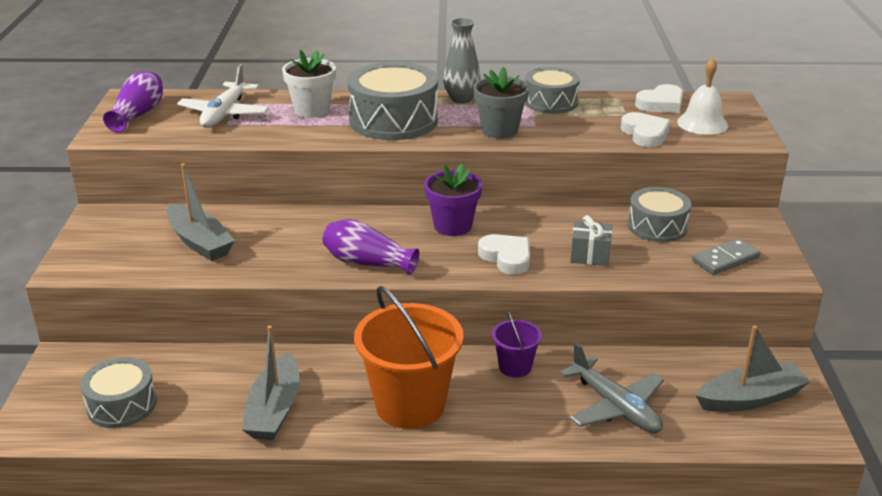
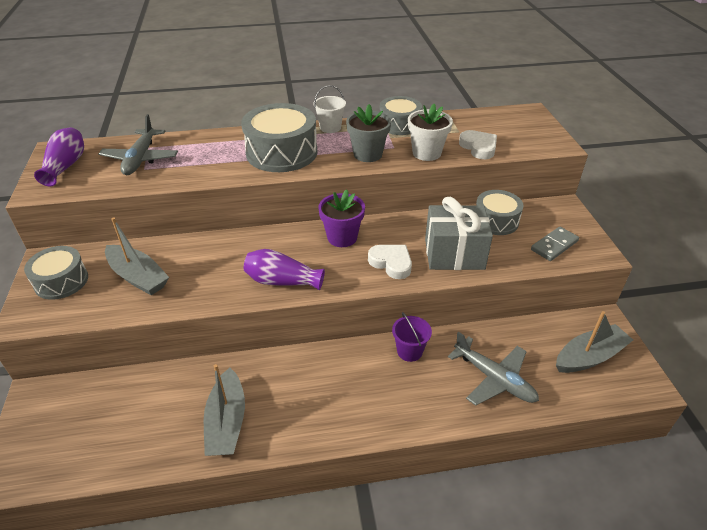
camera: 10 degrees left, 10 degrees up
(122, 405) = (94, 436): grey drum -> grey drum (61, 281)
(224, 114) = (140, 159): white plane -> grey plane
(312, 110) = (213, 148): white flower pot -> white flower pot (426, 153)
(410, 404) = (336, 400): orange bucket -> none
(461, 99) = (330, 127): grey vase -> white bucket
(590, 255) = (454, 254): grey gift -> grey gift, size x1.87
(661, 104) = (481, 119): white heart -> none
(702, 123) = (517, 134): white bell -> none

